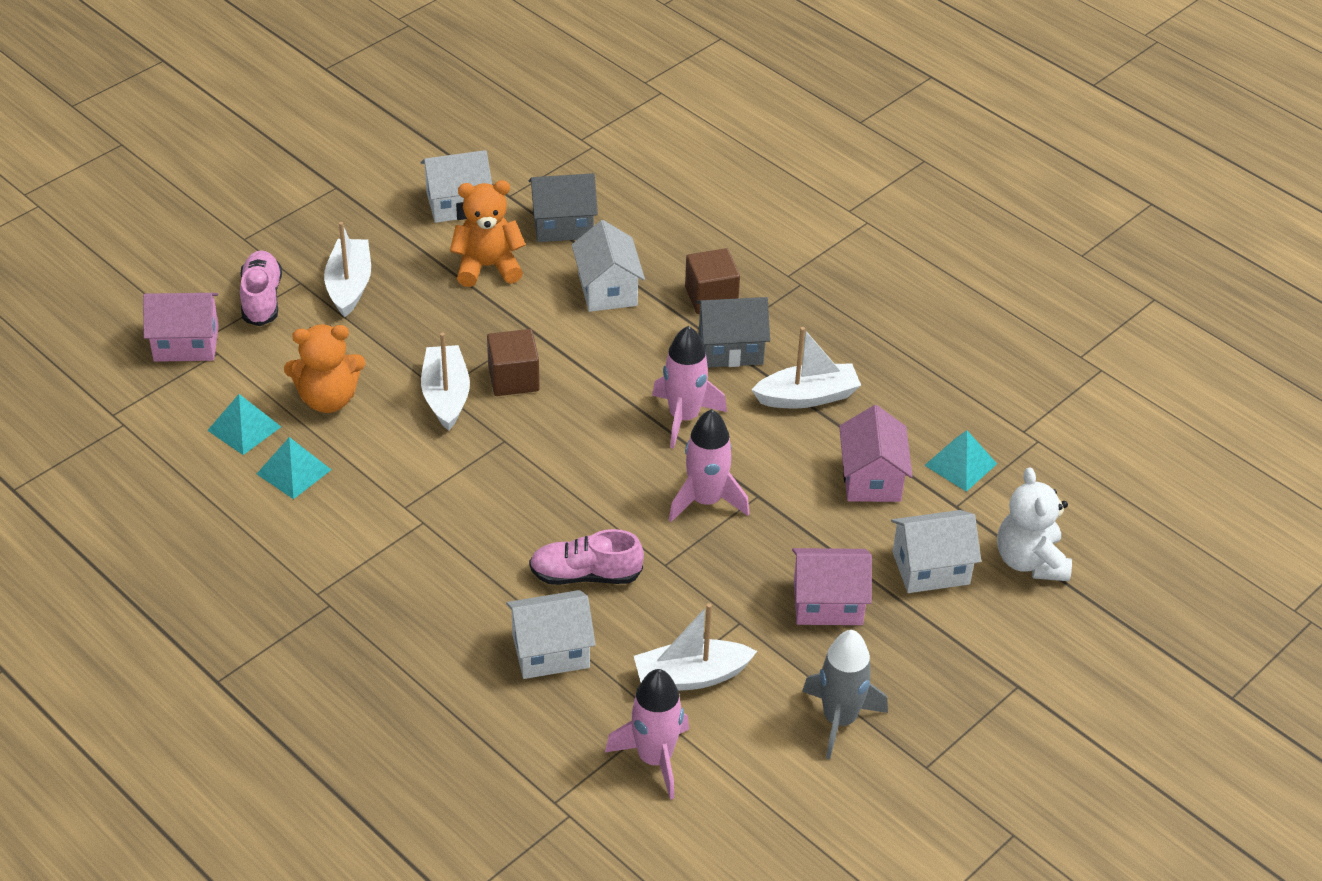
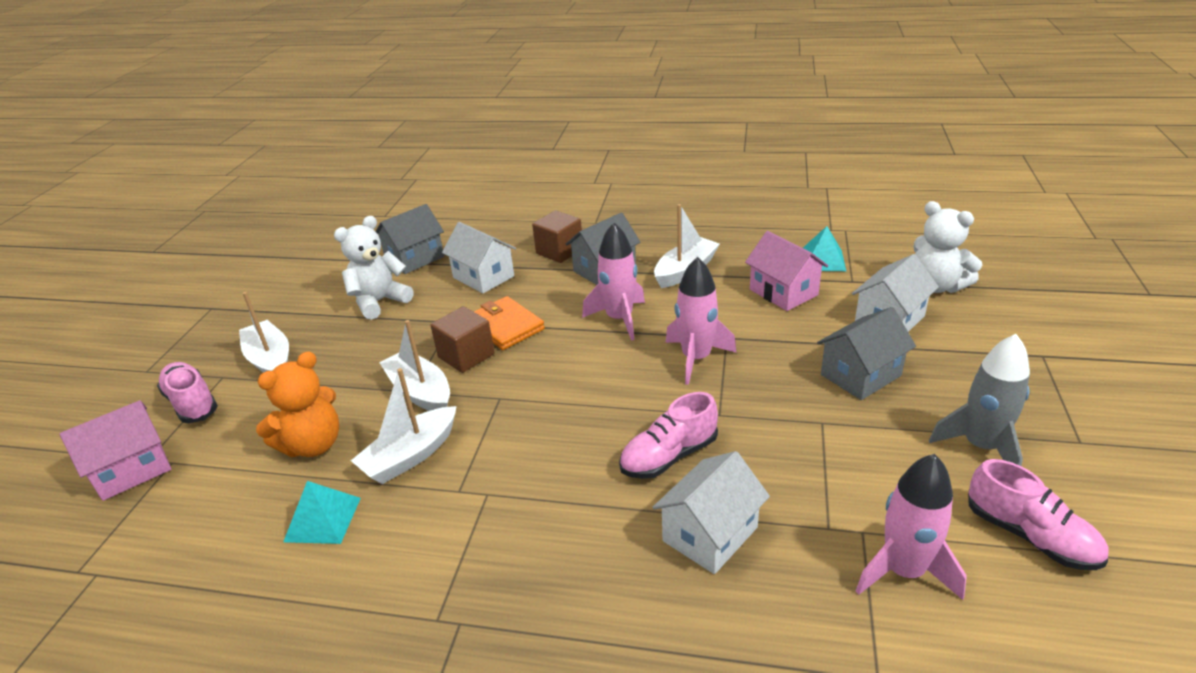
camera: 30 degrees left, 10 degrees down
(244, 428) = (242, 509): turquoise pyramid -> none
(458, 204) = (323, 279): white house -> none
(487, 267) = (379, 302): orange teddy bear -> white teddy bear
(575, 365) = (505, 326): none -> orange wallet
(691, 676) = (841, 483): white boat -> white boat (410, 456)
(777, 797) = (1030, 536): none -> pink shoe
(827, 603) = (860, 375): pink house -> grey house

